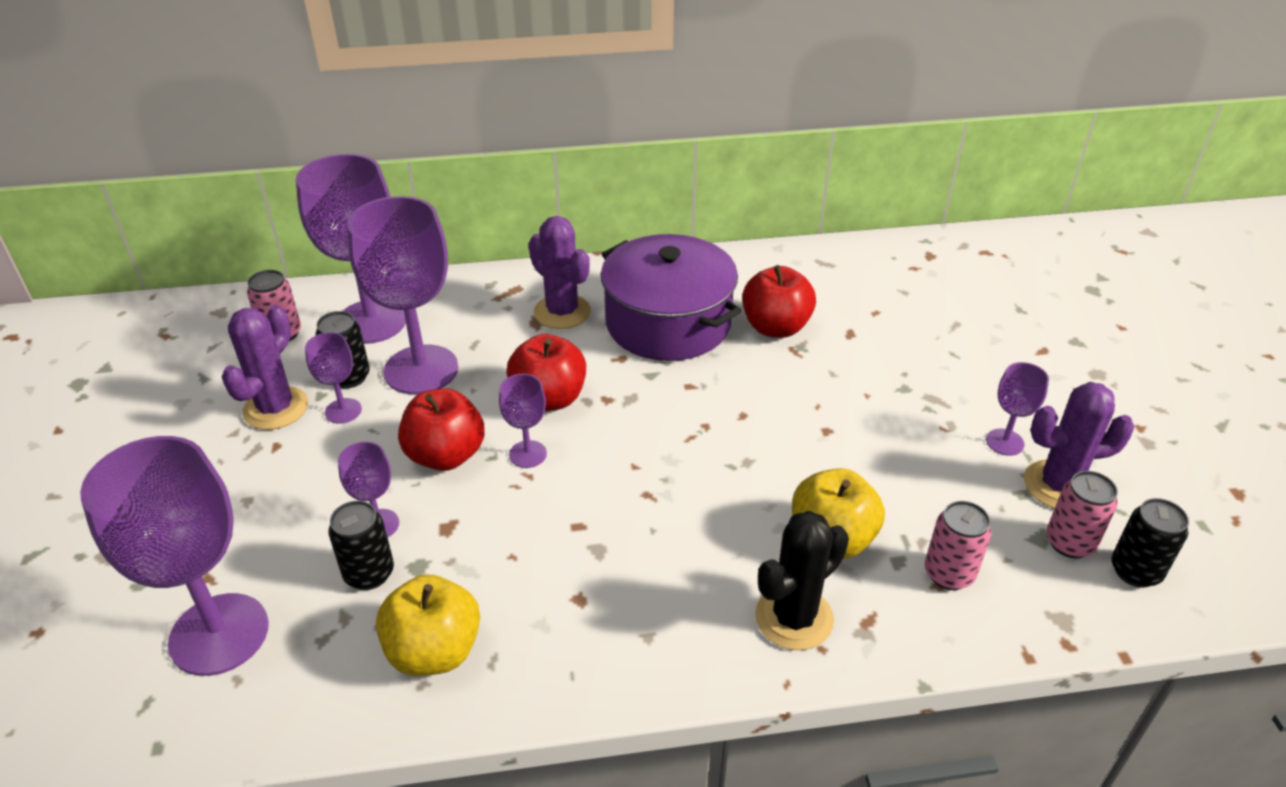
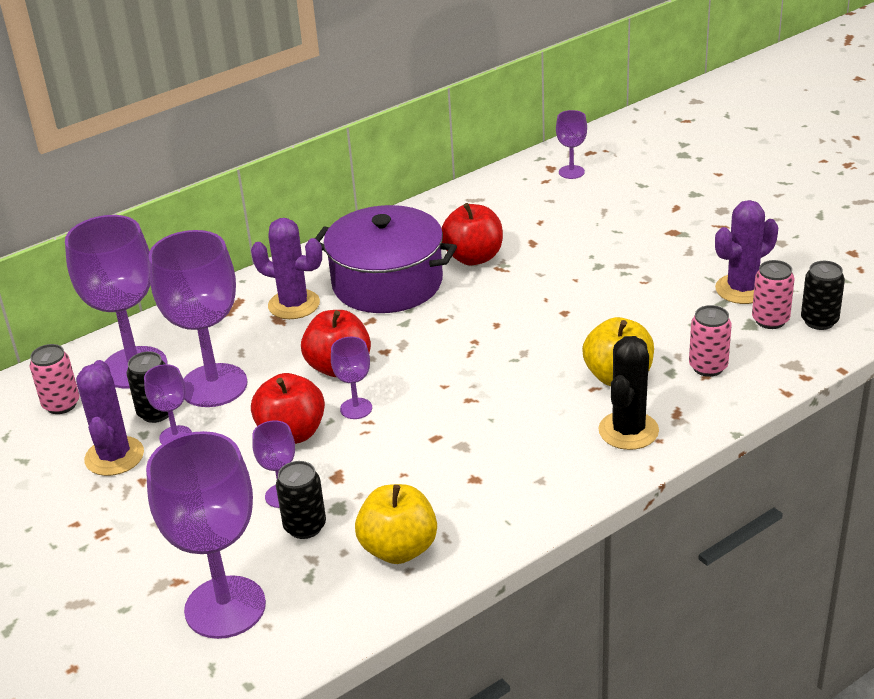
camera: 25 degrees left, 5 degrees down
(1004, 442) = (690, 275): purple goblet -> purple goblet (571, 172)

